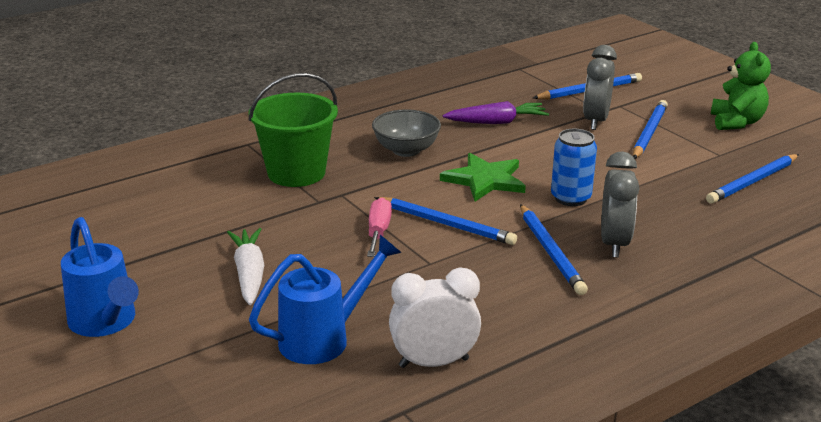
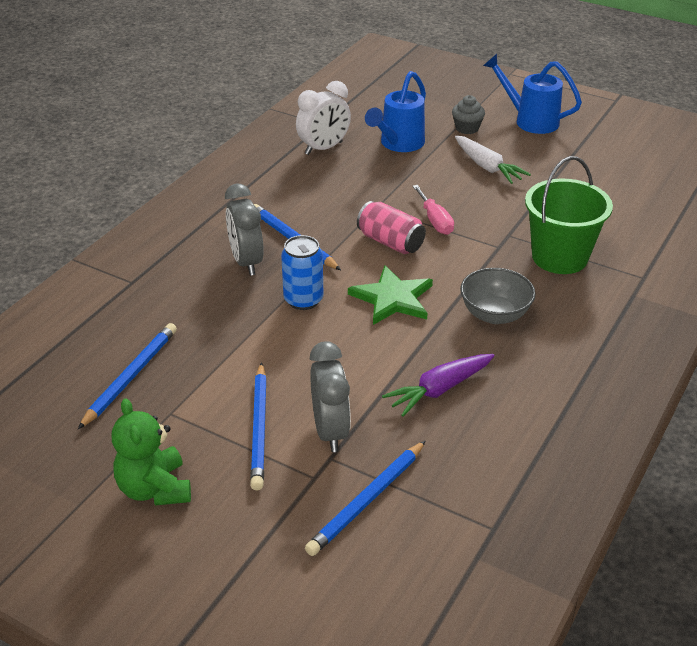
camera: 155 degrees right, 10 degrees up
(204, 336) = (467, 128): none -> grey cupcake
(445, 224) = (390, 242): blue pencil -> pink can

